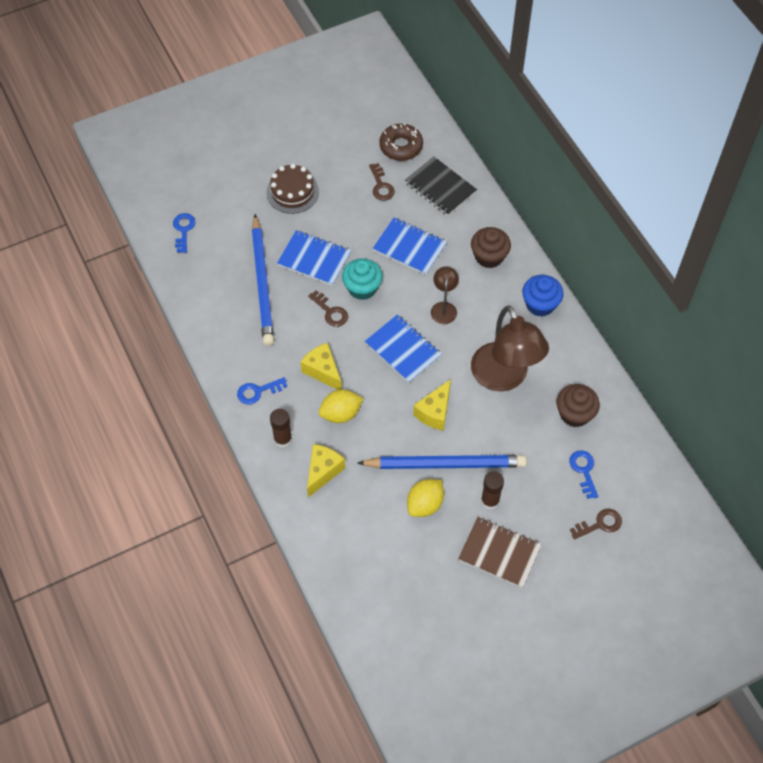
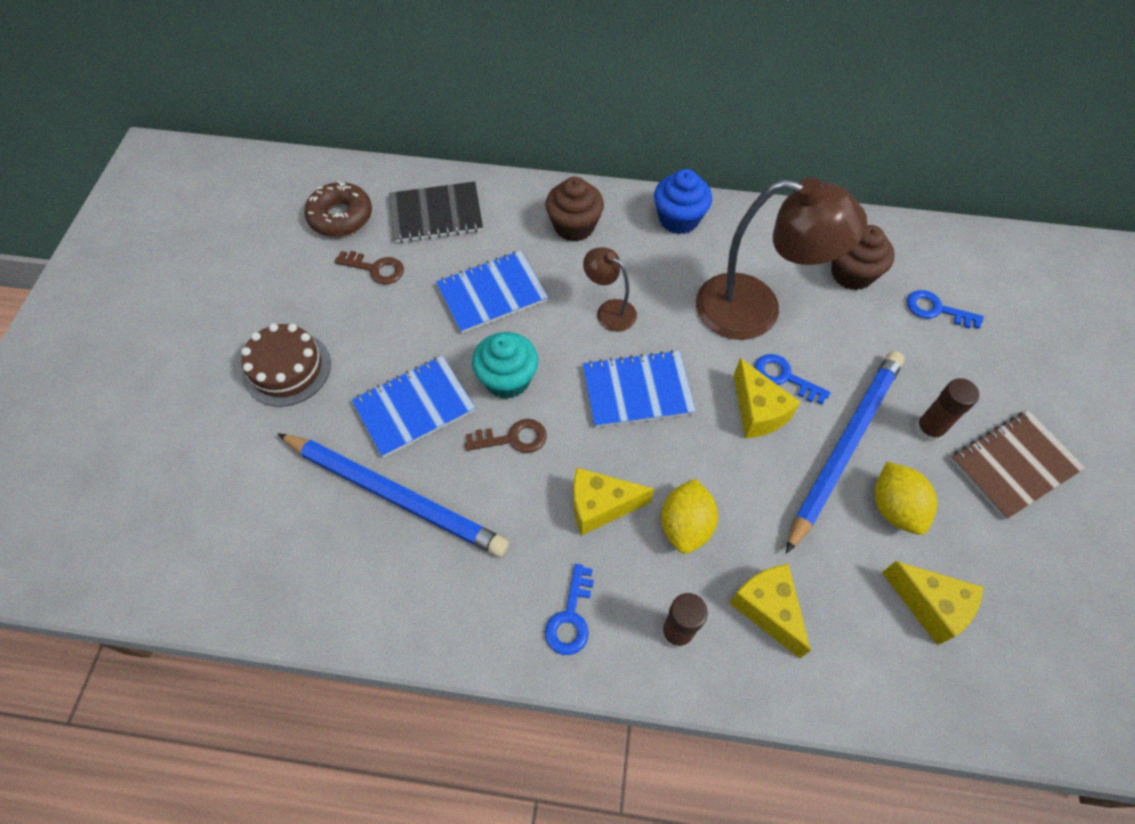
camera: 55 degrees left, 0 degrees up
(183, 230) = (207, 548): blue key -> blue key (784, 377)
(379, 544) = (929, 606): none -> yellow cheese
(600, 524) = (1020, 337): brown key -> none

